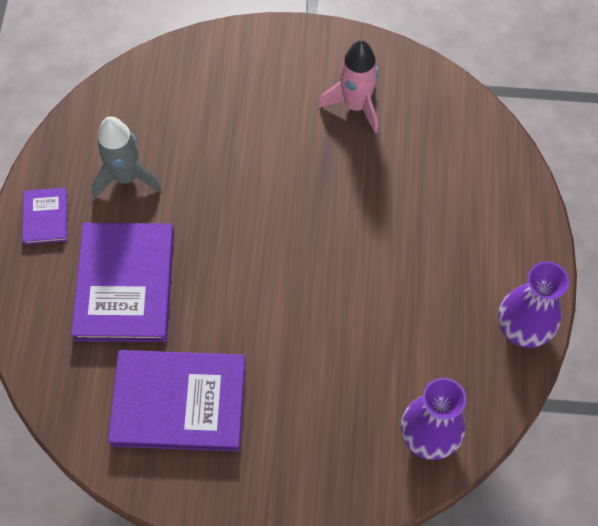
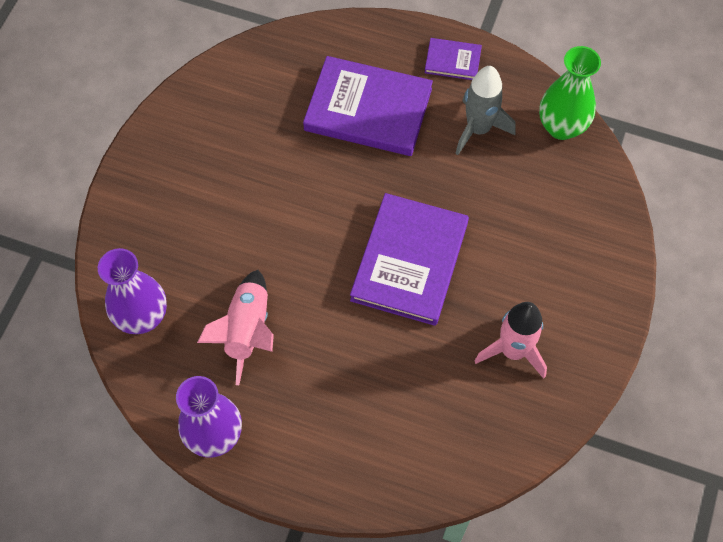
camera: 105 degrees right, 0 degrees up
(107, 107) = (561, 127): none -> green vase
(179, 402) = (245, 130): purple book -> purple book (409, 261)
(410, 331) = (247, 330): none -> pink rocket

